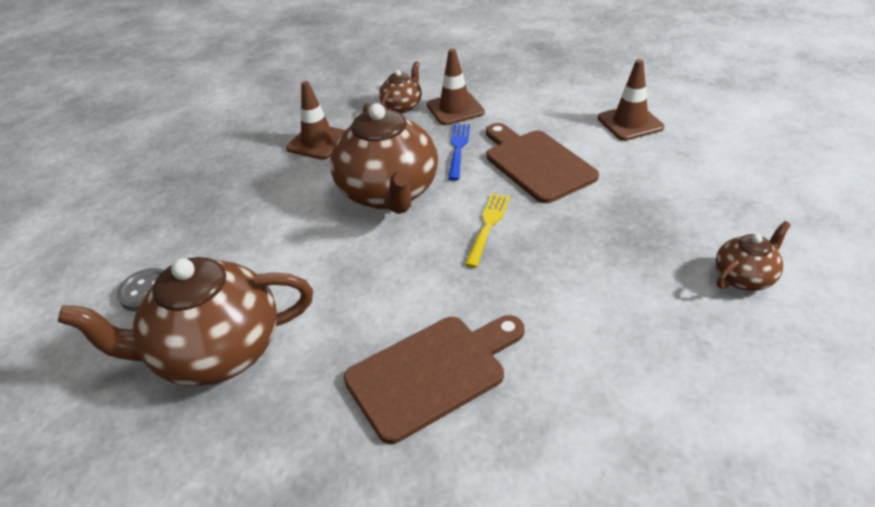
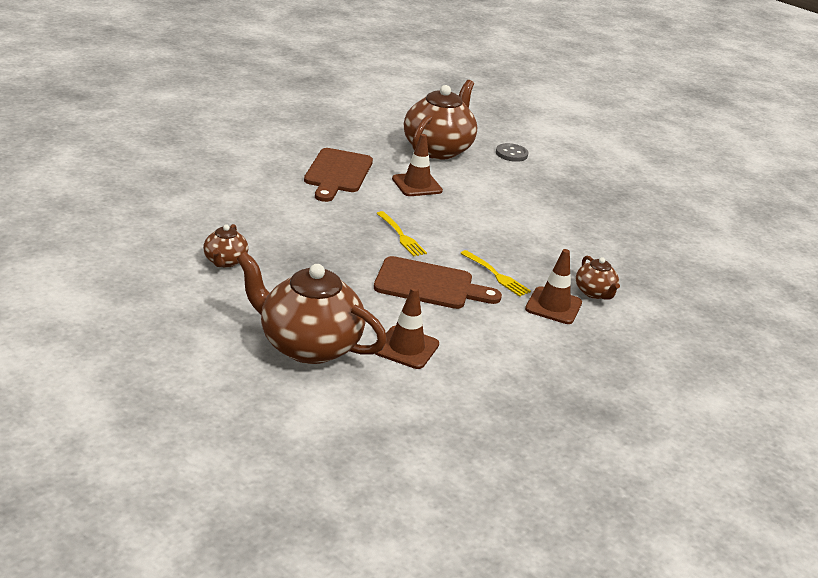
camera: 125 degrees right, 10 degrees down
(318, 142) = (591, 244): brown traffic cone -> brown traffic cone (417, 185)
(389, 193) = (486, 232): brown teapot -> brown teapot (308, 345)
(458, 148) = (496, 275): blue fork -> yellow fork

